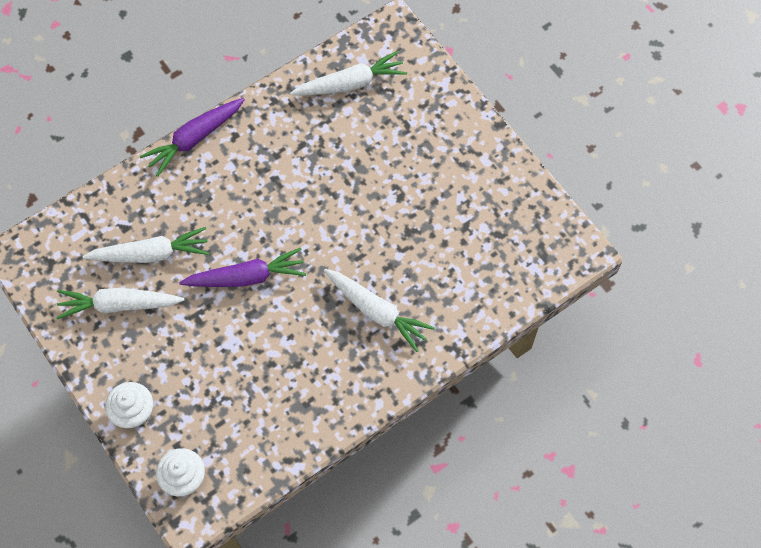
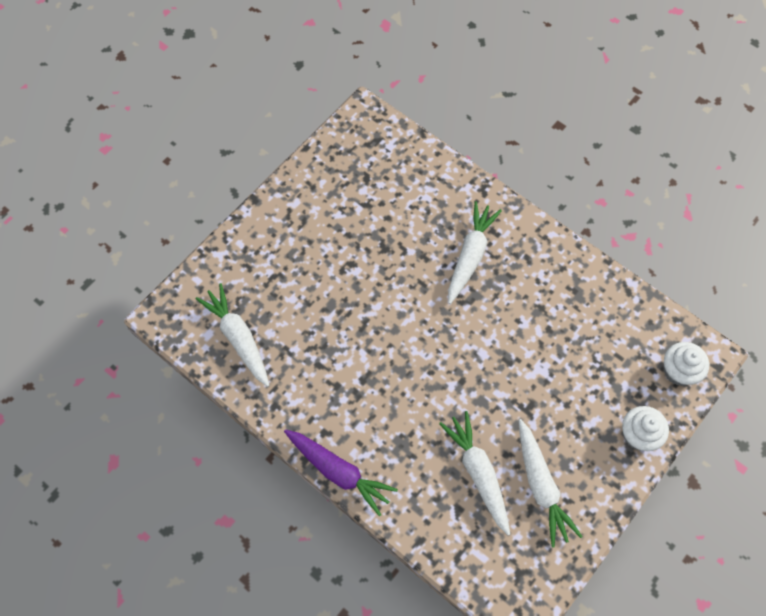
camera: 105 degrees left, 0 degrees up
(246, 277) = (473, 375): purple carrot -> none

